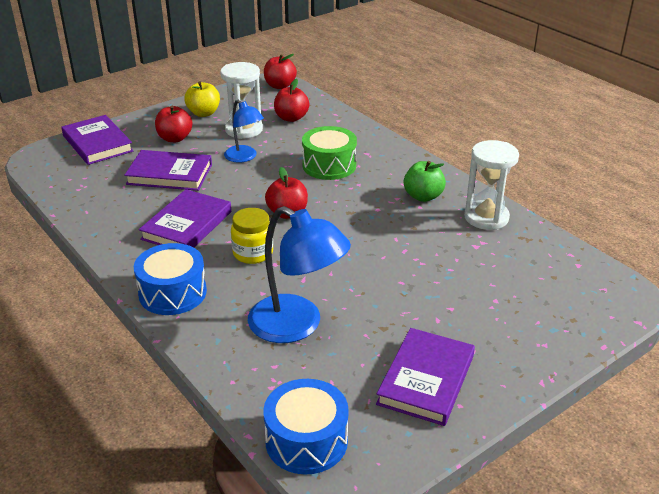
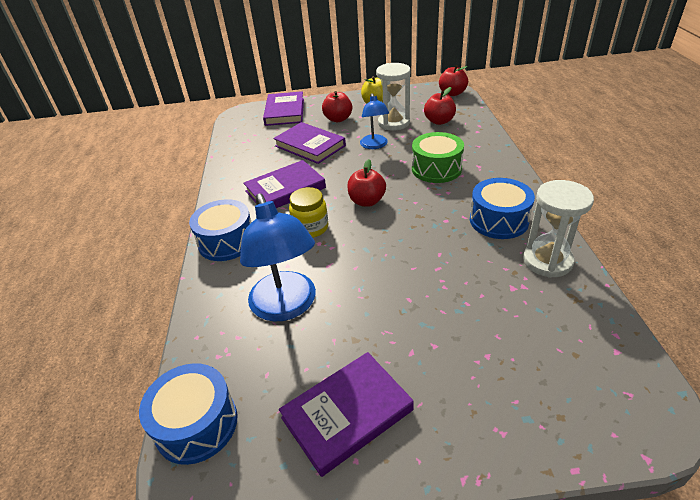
camera: 35 degrees right, 5 degrees up
(423, 196) = (498, 220): green apple -> blue drum

